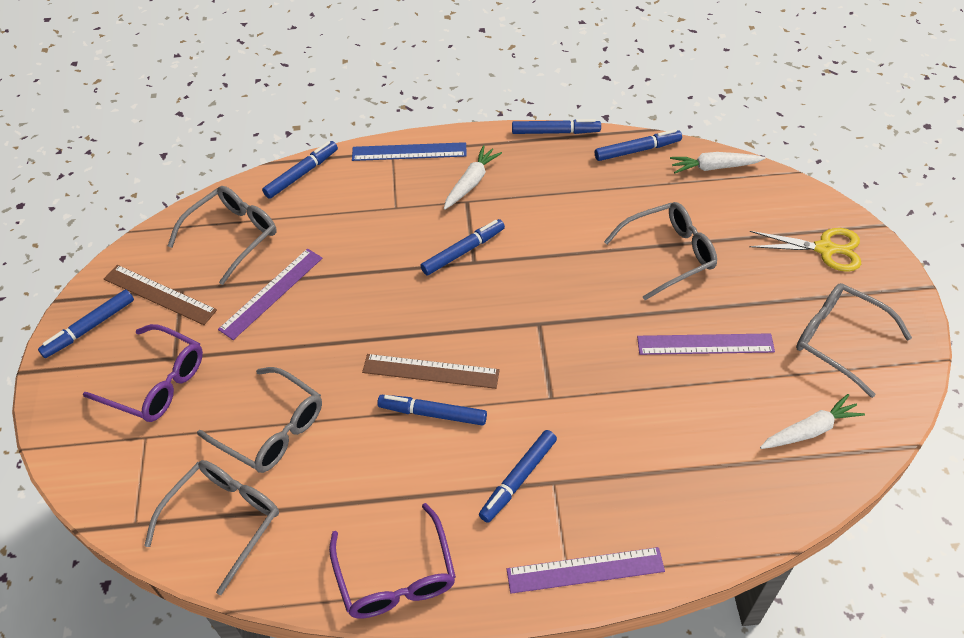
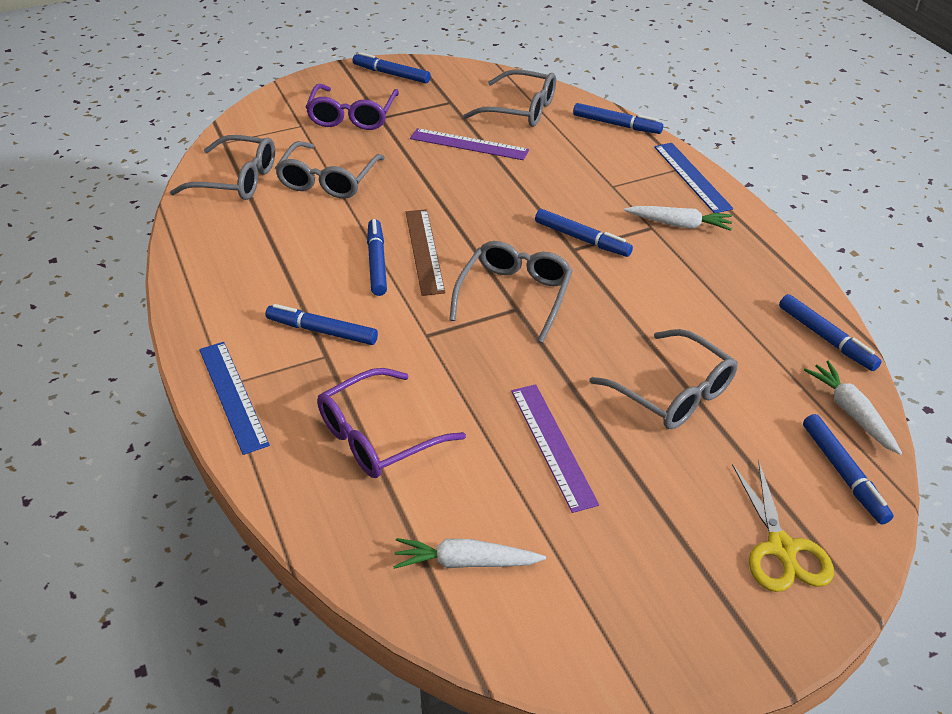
camera: 70 degrees right, 10 degrees down
(159, 294) = (439, 94): brown ruler -> none
(396, 576) = (204, 279): purple glasses -> purple glasses (378, 436)
(555, 132) = (802, 268): blue marker -> blue marker (843, 474)
(585, 570) = (233, 395): purple ruler -> blue ruler
(809, 430) = (466, 562): white carrot -> white carrot turned 135 degrees clockwise
(839, 340) = (625, 580): grey glasses -> grey glasses (514, 296)

